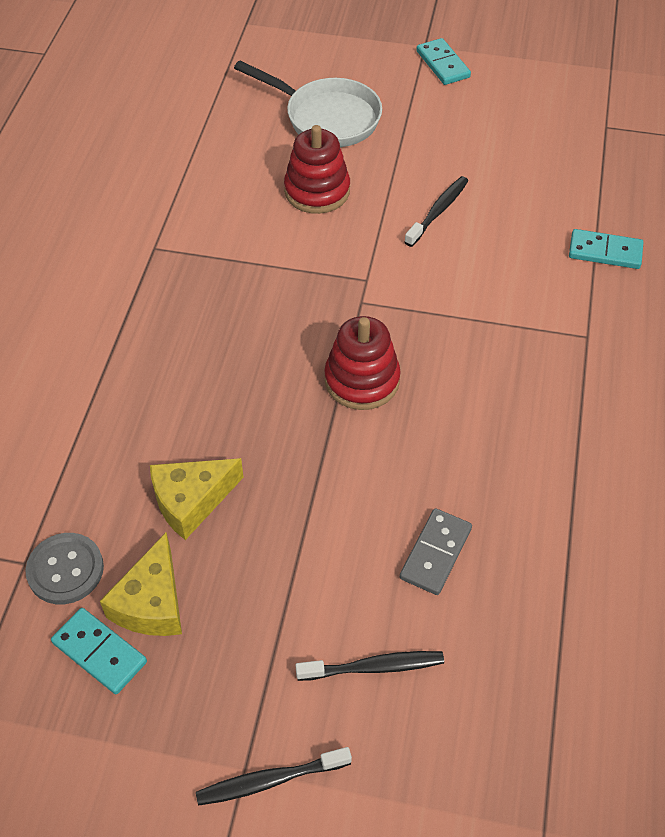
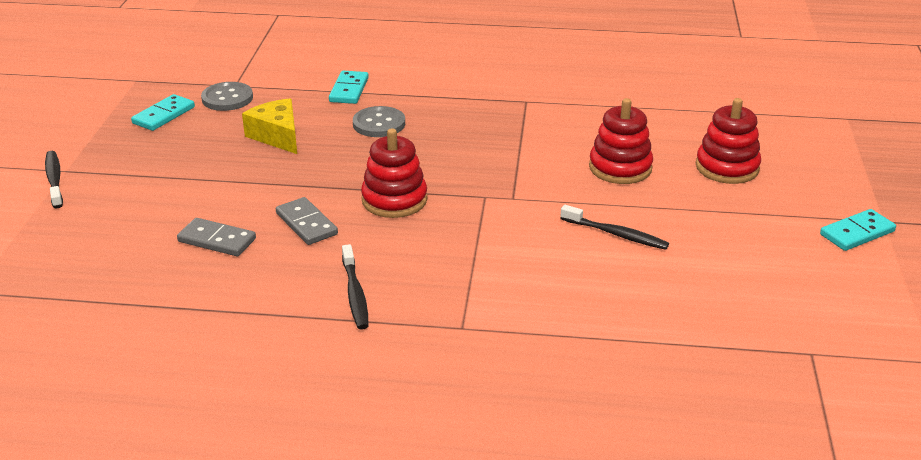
camera: 85 degrees right, 20 degrees down
(151, 602) = (196, 129): yellow cheese -> none
(181, 390) = (379, 124): none -> grey button
(326, 118) = (727, 167): white pan -> red stacking toy
(373, 667) = (124, 215): black toothbrush -> black toothbrush (355, 294)
(406, 463) = (306, 224): none -> grey domino
(605, 252) = (589, 344): turquoise domino -> turquoise domino (349, 90)

